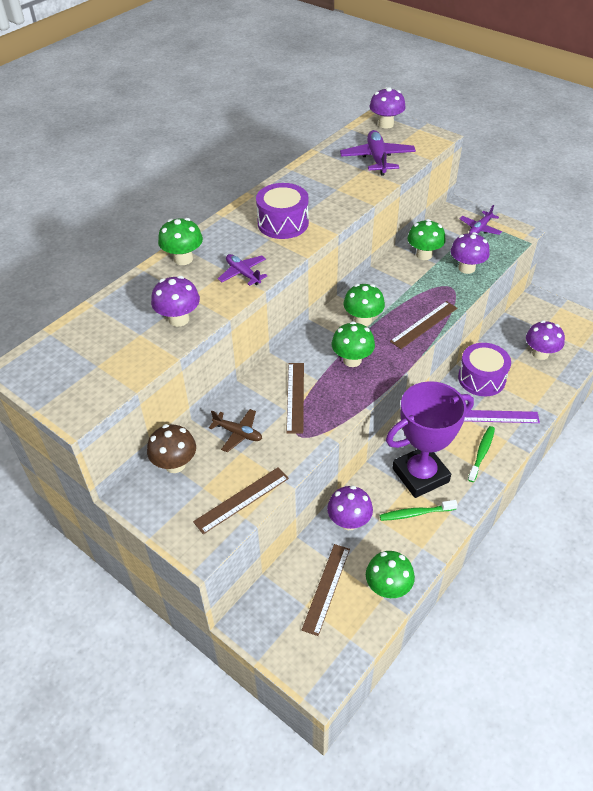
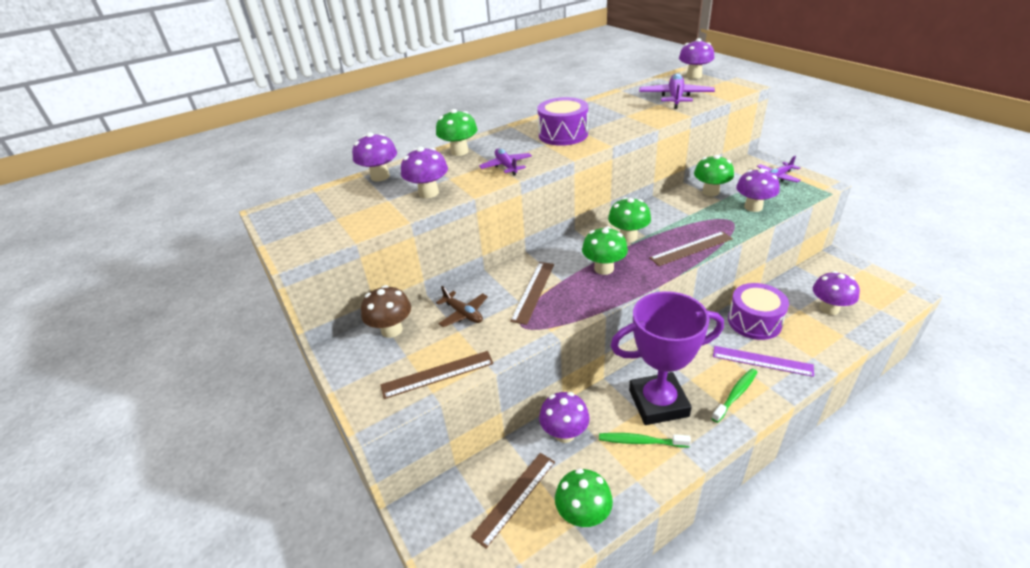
camera: 20 degrees right, 10 degrees down
(113, 304) = (380, 176): none -> purple mushroom

